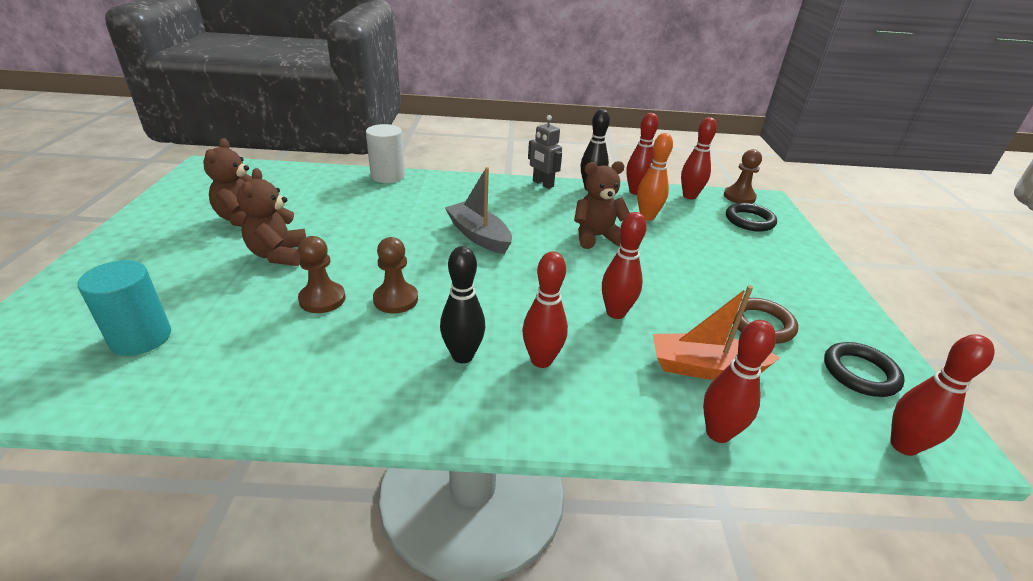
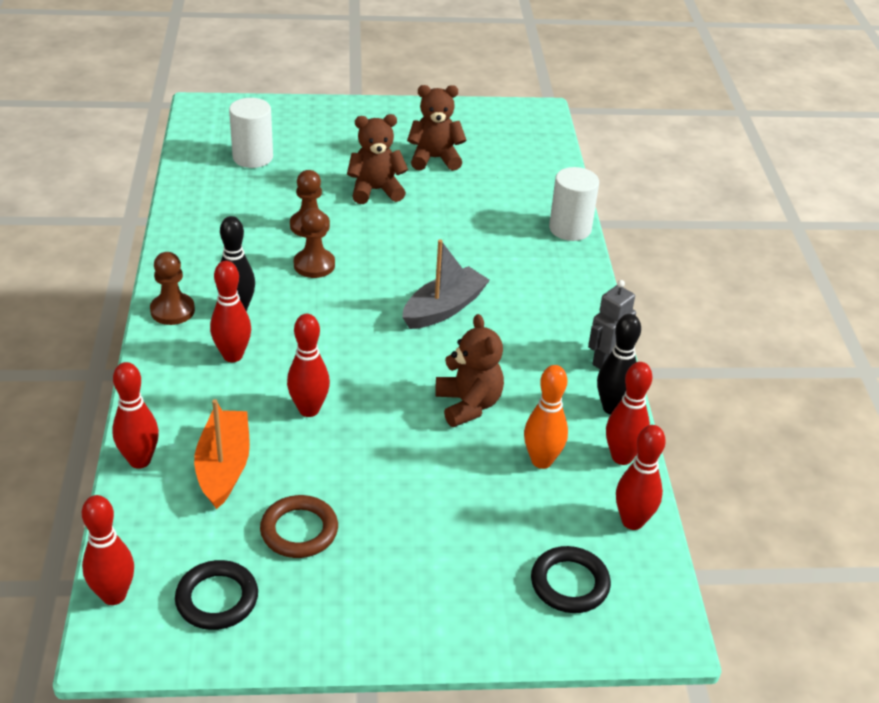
camera: 85 degrees right, 5 degrees up
(141, 338) = (252, 157): turquoise cylinder -> white cylinder
(739, 197) = (656, 590): brown pawn -> brown pawn (172, 310)

